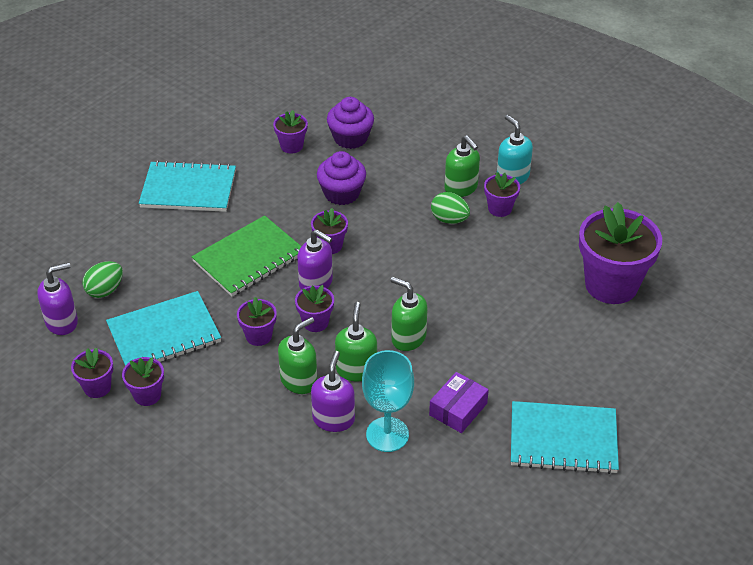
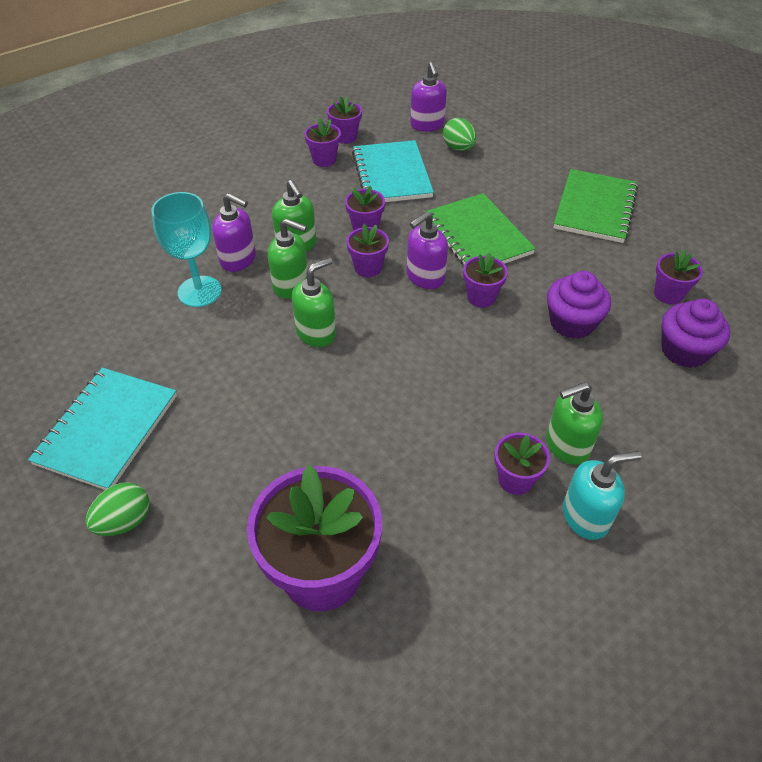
camera: 105 degrees right, 5 degrees up
(188, 189) = (594, 208): turquoise notebook -> green notebook
(449, 219) = (503, 416): green egg -> green egg (125, 521)
(458, 409) = (199, 350): purple box -> none

